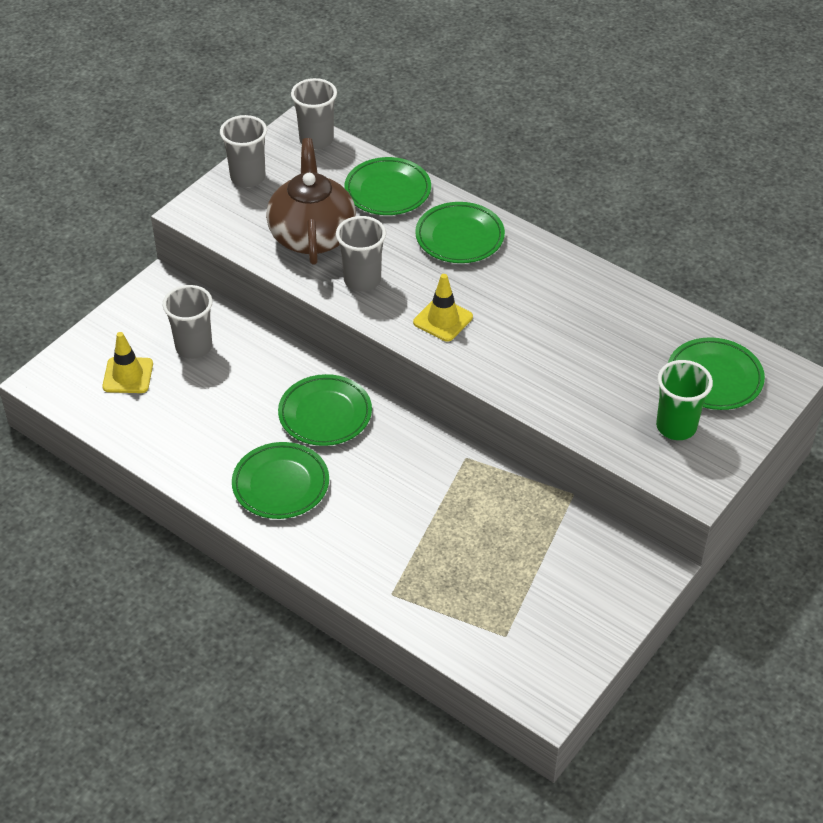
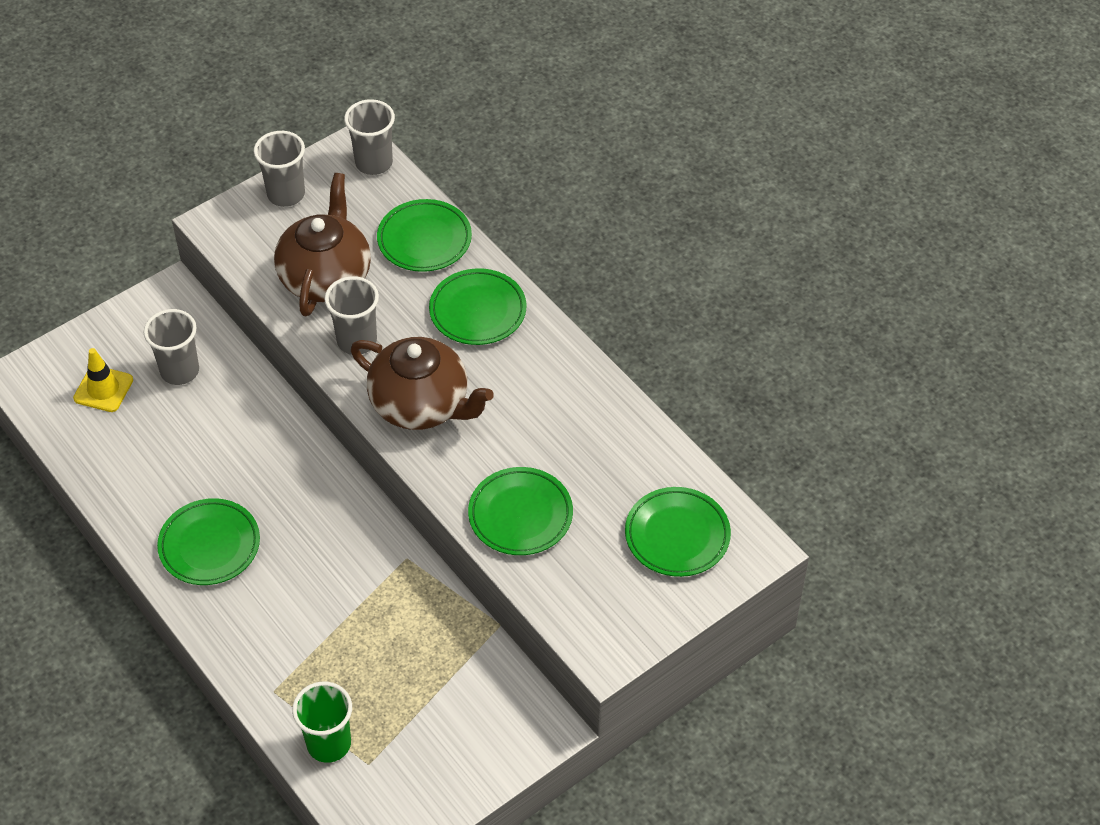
camera: 15 degrees right, 5 degrees up
(325, 414) = (283, 477): green plate -> green plate (520, 515)
(443, 320) = (421, 405): yellow traffic cone -> brown teapot
(676, 427) = (612, 582): green cup -> green cup (329, 744)

